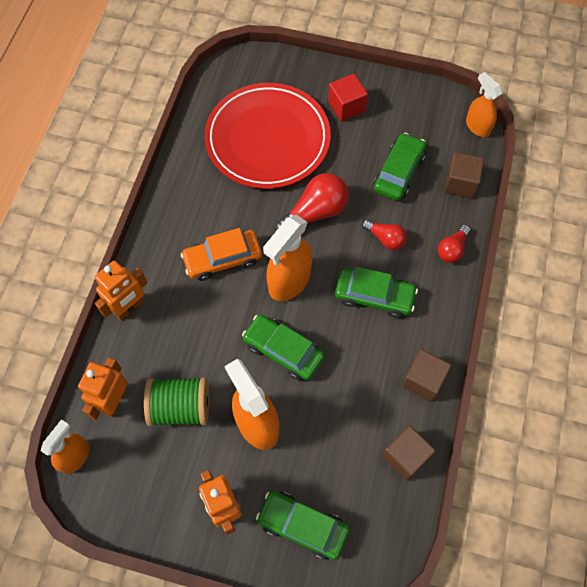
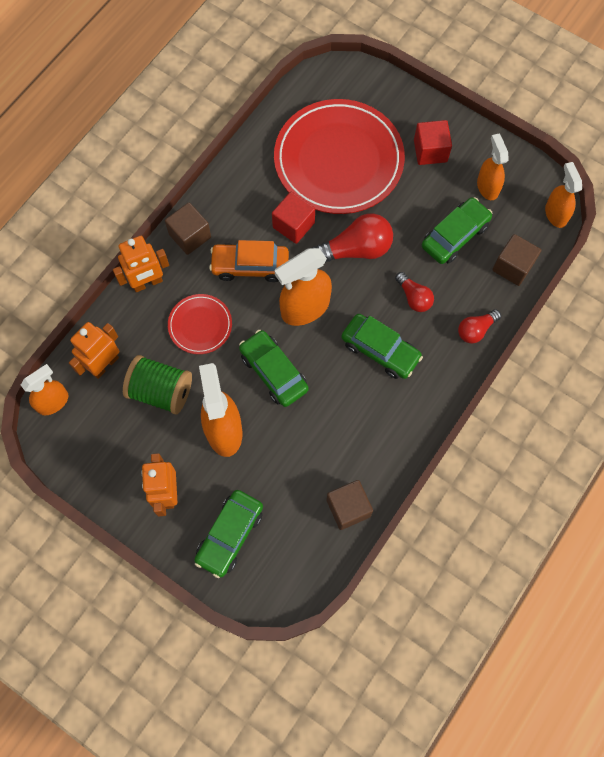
camera: 20 degrees right, 5 degrees up
(195, 330) = (200, 325): none -> red plate
(249, 209) = (293, 225): none -> red cube
(302, 526) = (230, 535): green car -> green car turned 105 degrees counterclockwise
(409, 122) = (487, 187): none -> orange spray bottle
(423, 380) = (394, 445): brown cube -> brown cube (190, 236)

